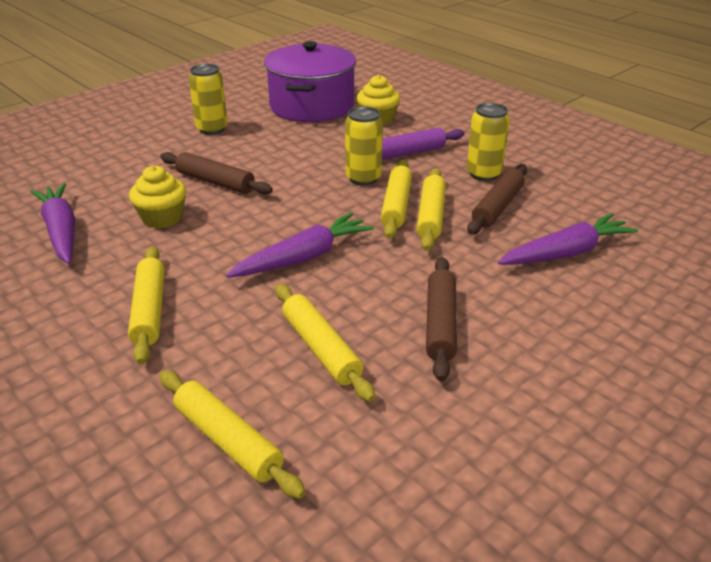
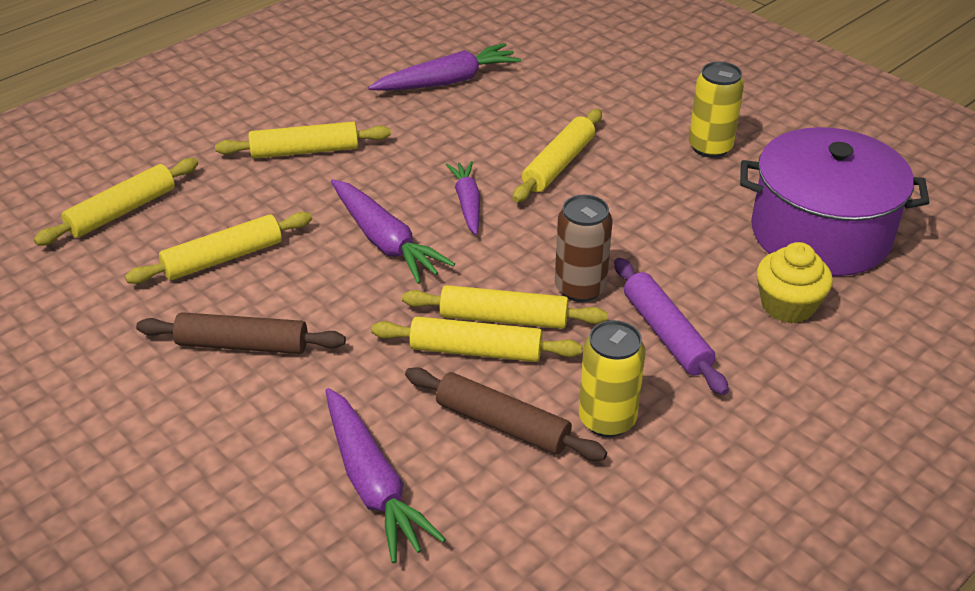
camera: 90 degrees right, 5 degrees up
(162, 218) = (473, 137): yellow cupcake -> none
(215, 182) = (558, 164): brown rolling pin -> yellow rolling pin
(258, 220) = (467, 203): none -> purple carrot
(363, 178) = (580, 288): yellow can -> brown can

